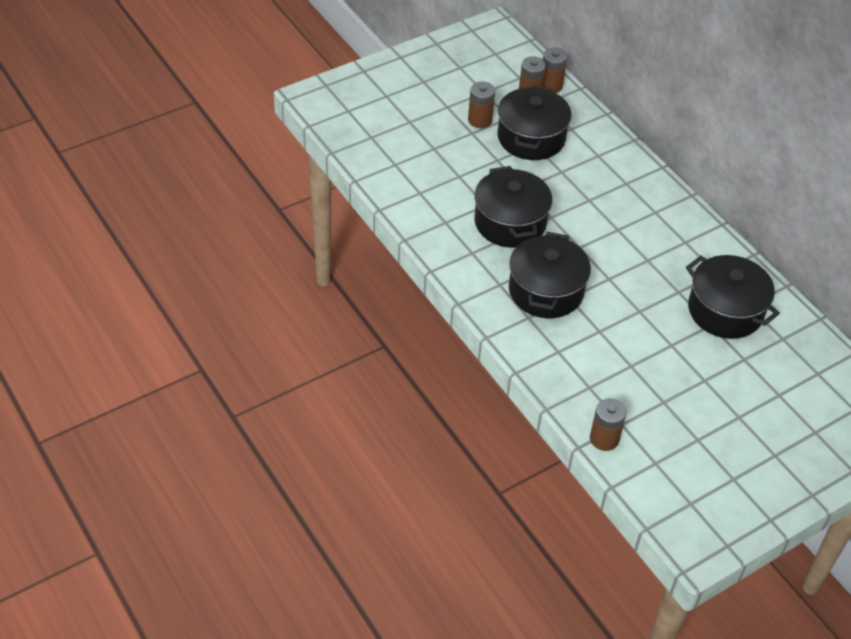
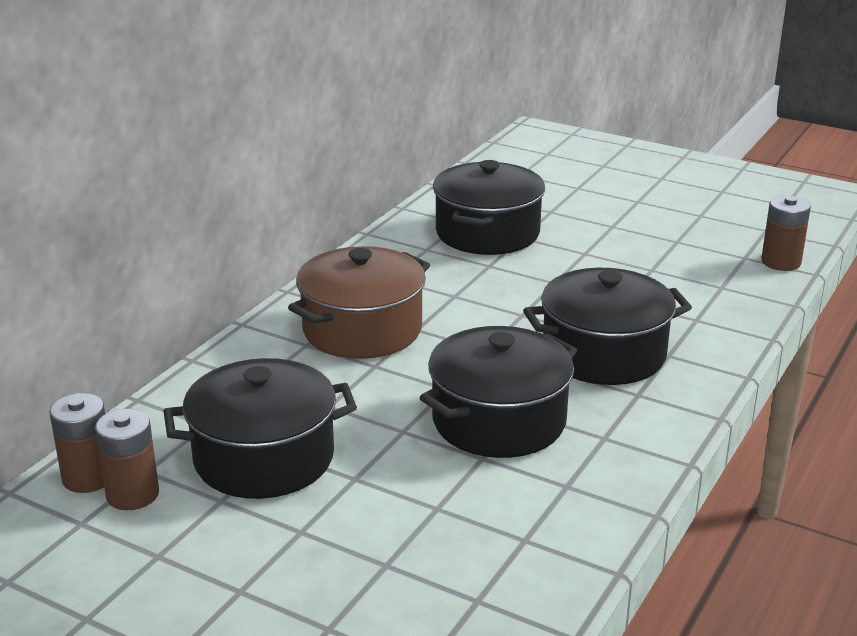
camera: 115 degrees left, 20 degrees down
(480, 120) = (255, 532): brown battery -> none
(629, 208) = (362, 329): none -> brown pot

